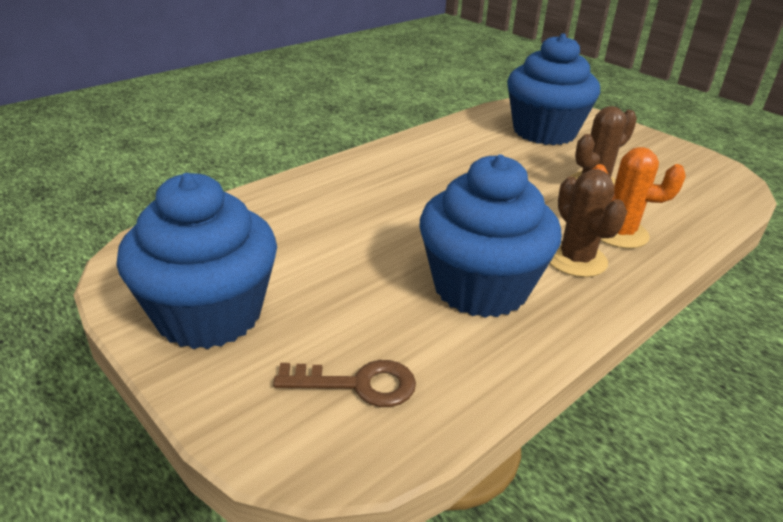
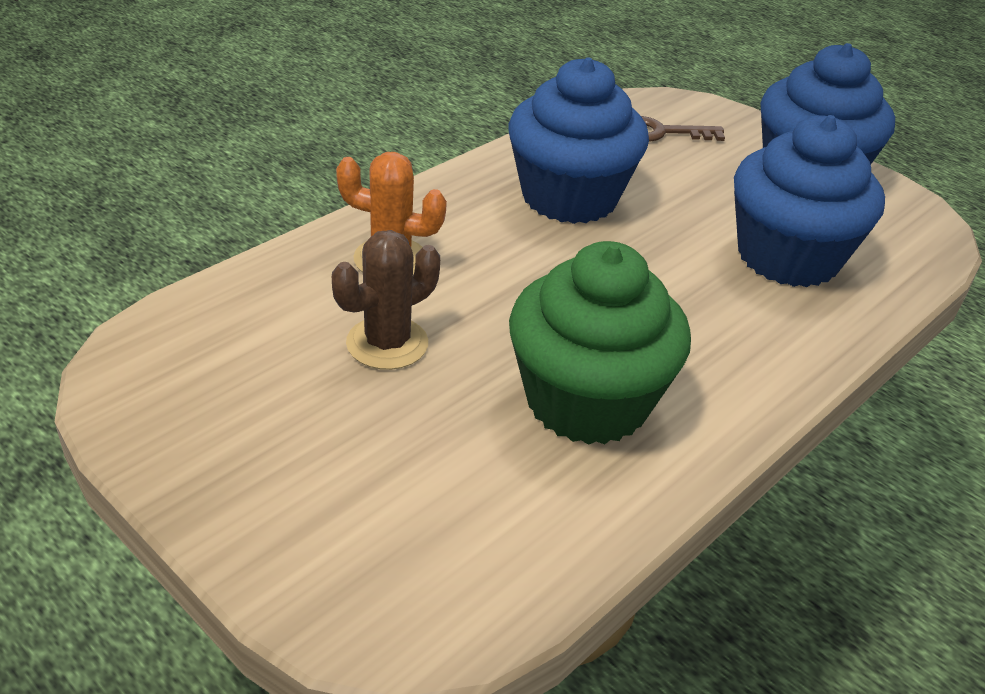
camera: 175 degrees right, 5 degrees up
(470, 158) = (587, 401): none -> green cupcake
(544, 132) = (429, 500): blue cupcake -> blue cupcake (788, 257)
(576, 259) = (460, 225): brown cactus -> none

